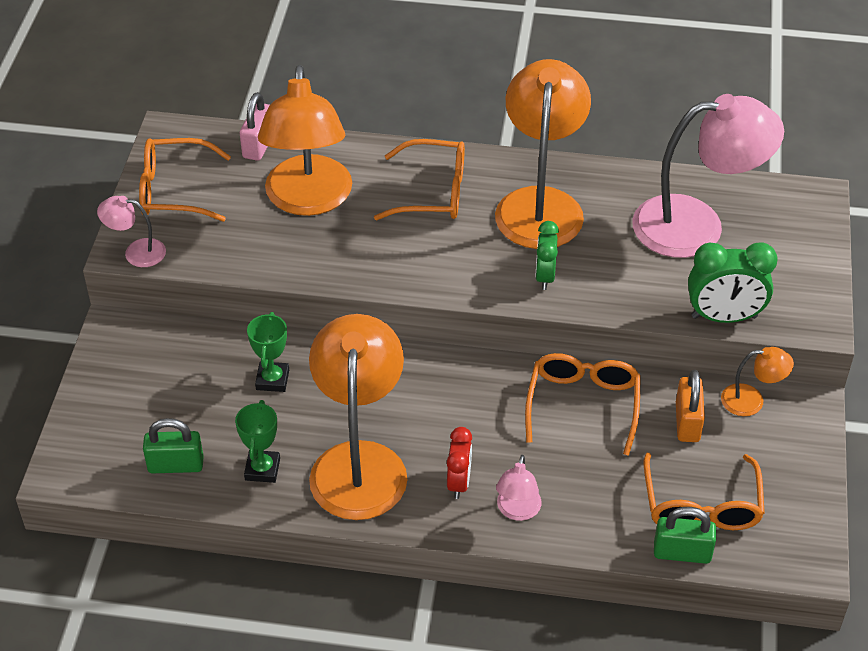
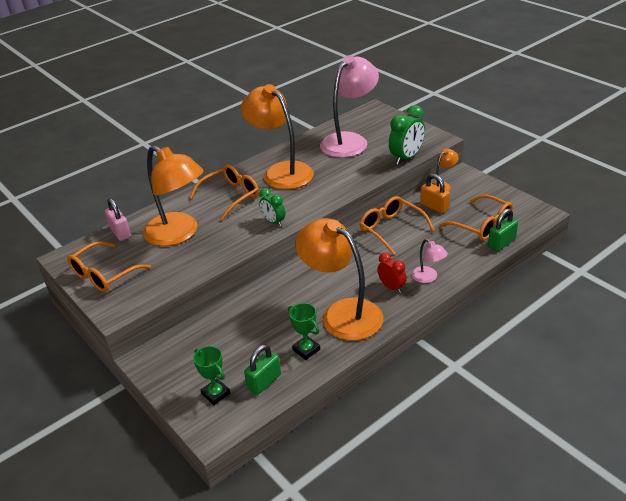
camera: 45 degrees left, 10 degrees down
(136, 252) = (123, 309): pink lamp -> none
(272, 380) = (255, 317): green trophy -> green trophy (216, 394)
(544, 276) = (323, 190): green clock -> green clock (273, 222)

